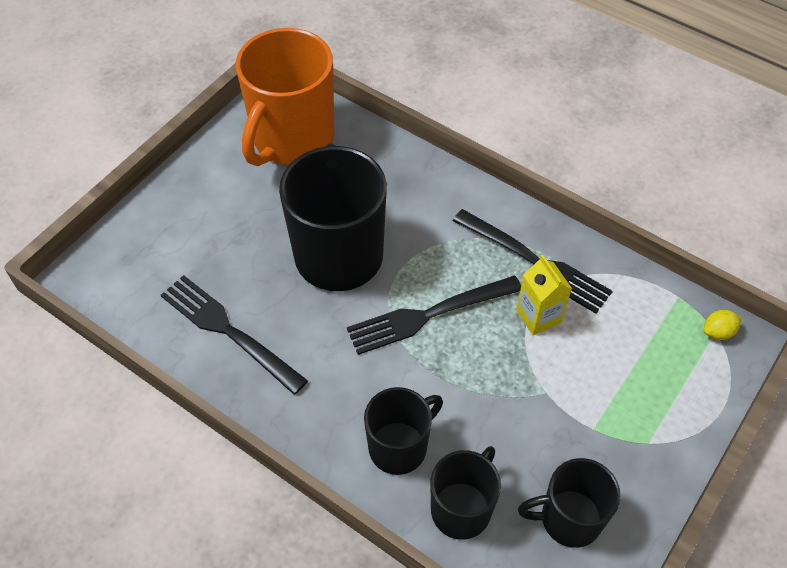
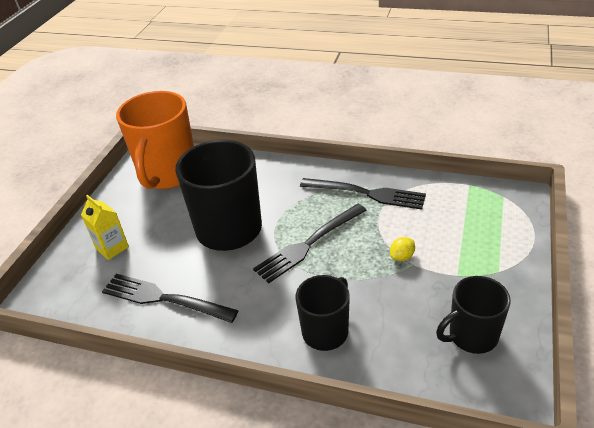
camera: 15 degrees left, 15 degrees down
(462, 508) = (392, 356): black mug -> none
(538, 316) = (384, 222): yellow carton -> yellow carton (112, 248)
(718, 332) = (505, 196): yellow lemon -> yellow lemon (402, 257)

